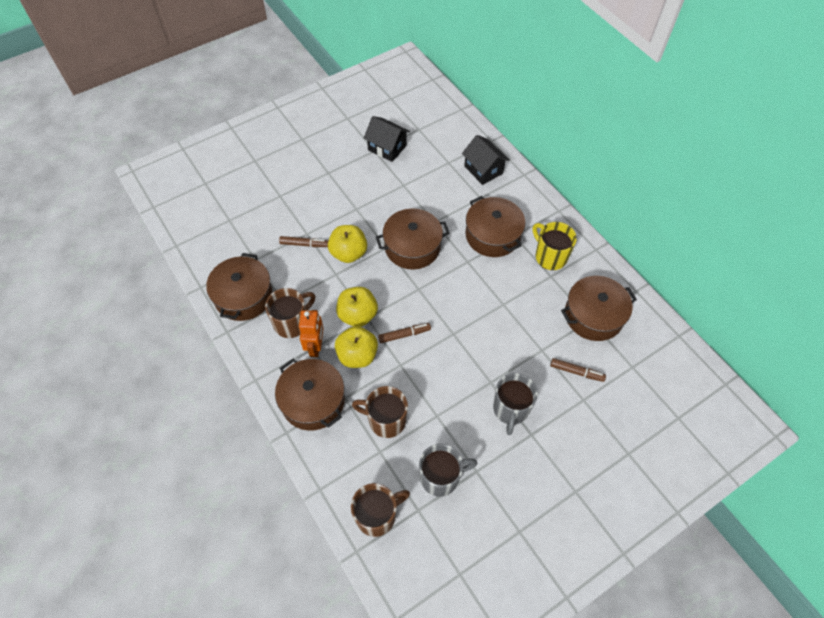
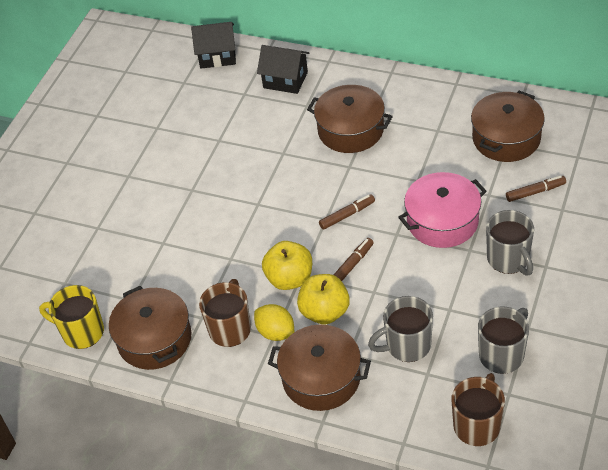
camera: 30 degrees left, 10 degrees down
(304, 244) = (170, 254): brown marker -> brown marker (347, 215)
(315, 347) = (276, 332): orange robot -> yellow lemon
(348, 253) = (225, 232): yellow apple -> none
(386, 420) = (407, 345): brown mug -> grey mug
(387, 148) = (167, 118): black house -> black house (217, 56)
(412, 247) = (283, 187): brown pot -> none
(492, 346) = (442, 221): none -> pink pot
(550, 257) = (421, 115): yellow mug -> yellow mug (81, 332)

